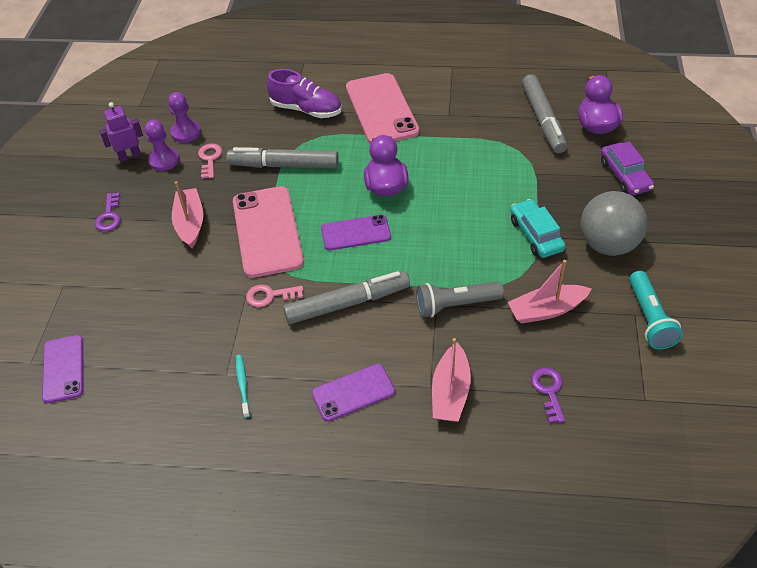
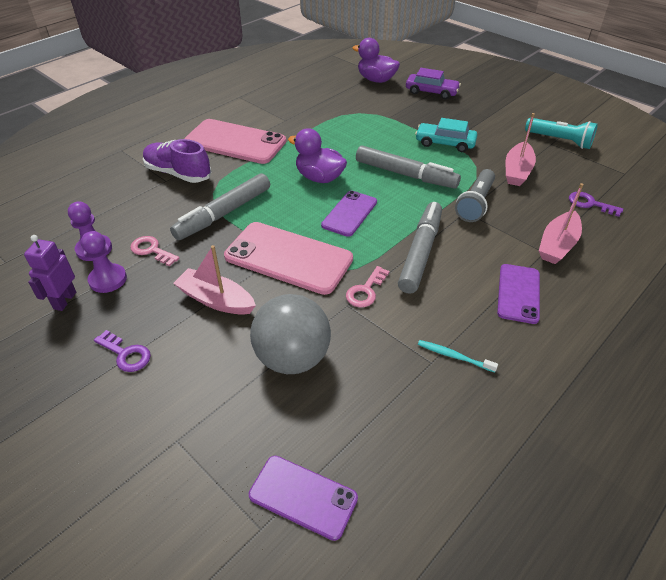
camera: 55 degrees left, 5 degrees down
(306, 109) = (178, 173): purple shoe -> purple shoe turned 120 degrees counterclockwise
(450, 392) = (557, 245): pink boat -> pink boat turned 75 degrees clockwise
(543, 120) = (344, 92): grey marker -> grey marker (405, 174)
(608, 244) = (483, 124): grey ball -> grey ball (292, 358)

